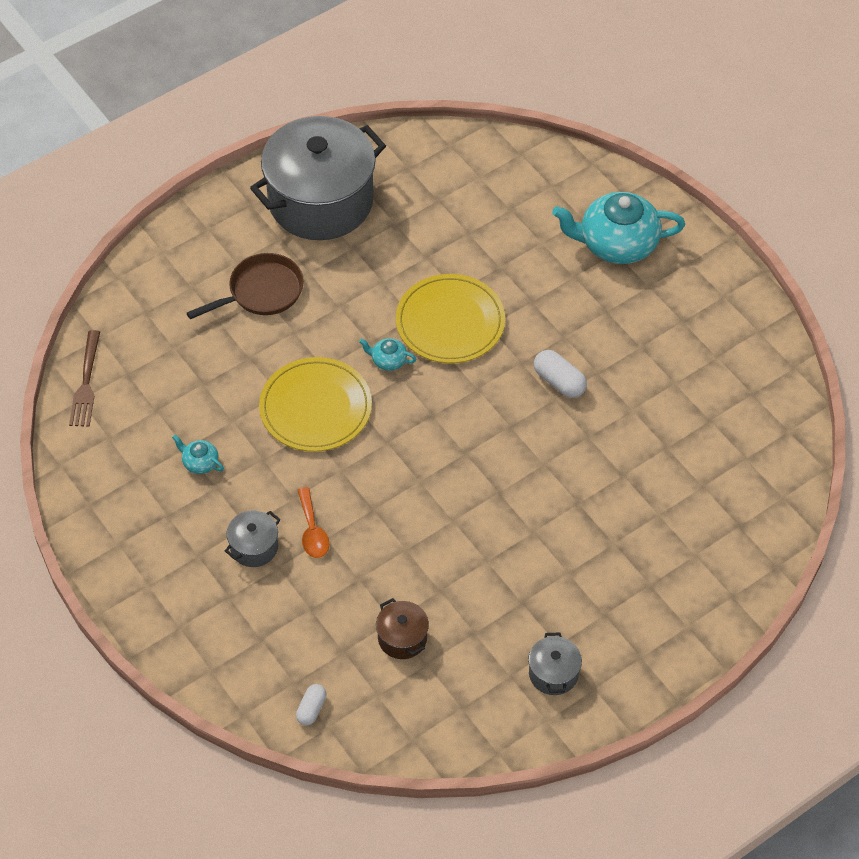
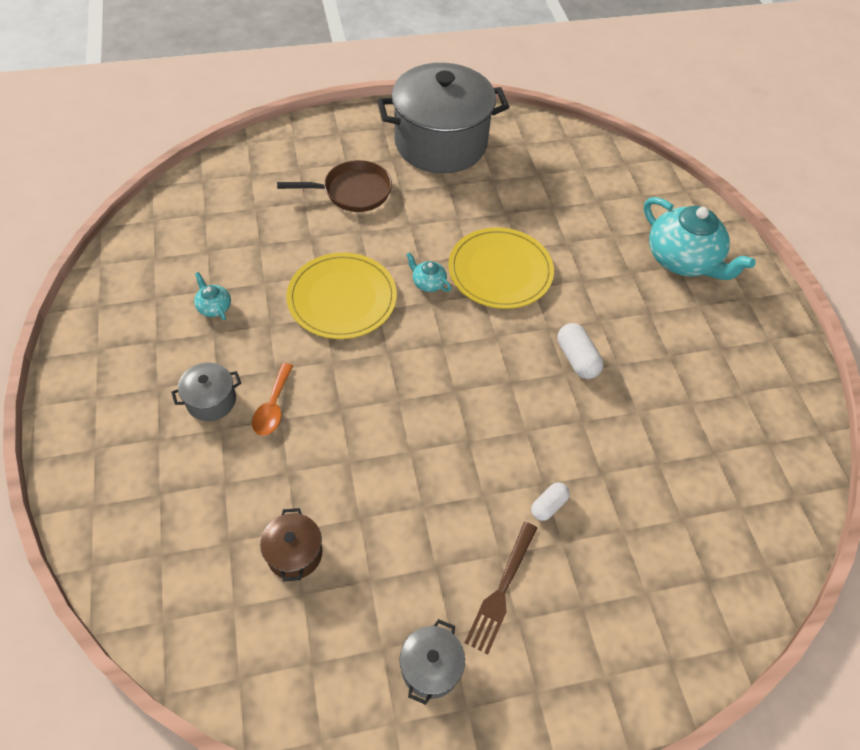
camera: 20 degrees right, 0 degrees up
(86, 383) = (167, 209): brown fork -> brown fork (502, 590)
(311, 709) = (159, 592): white capsule -> white capsule (548, 505)
(617, 244) = (682, 260): turquoise teapot -> turquoise teapot turned 150 degrees counterclockwise

